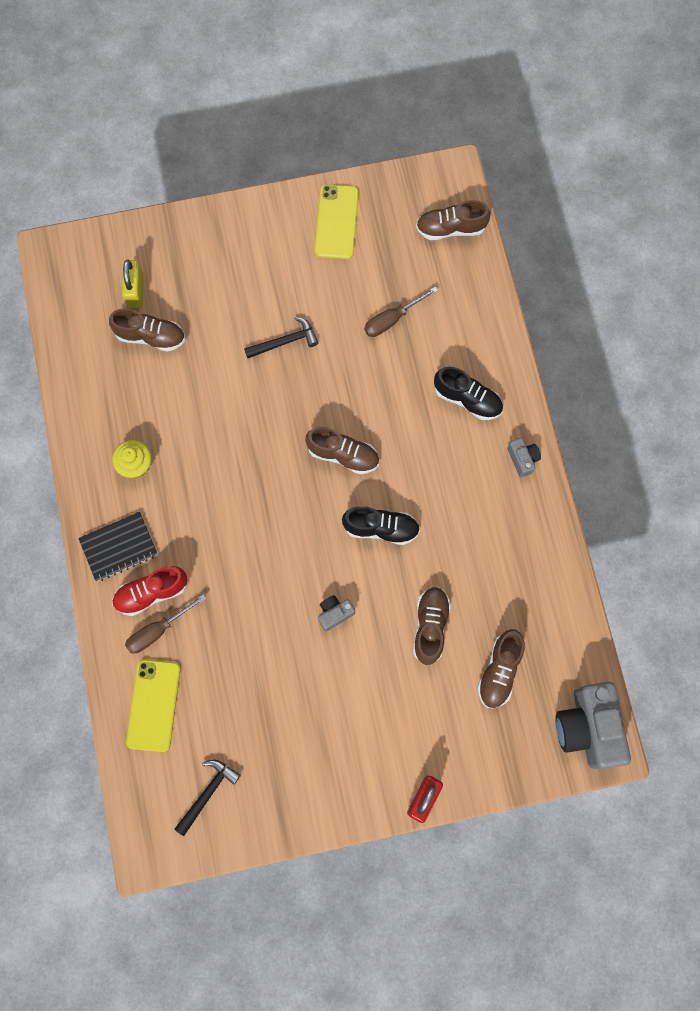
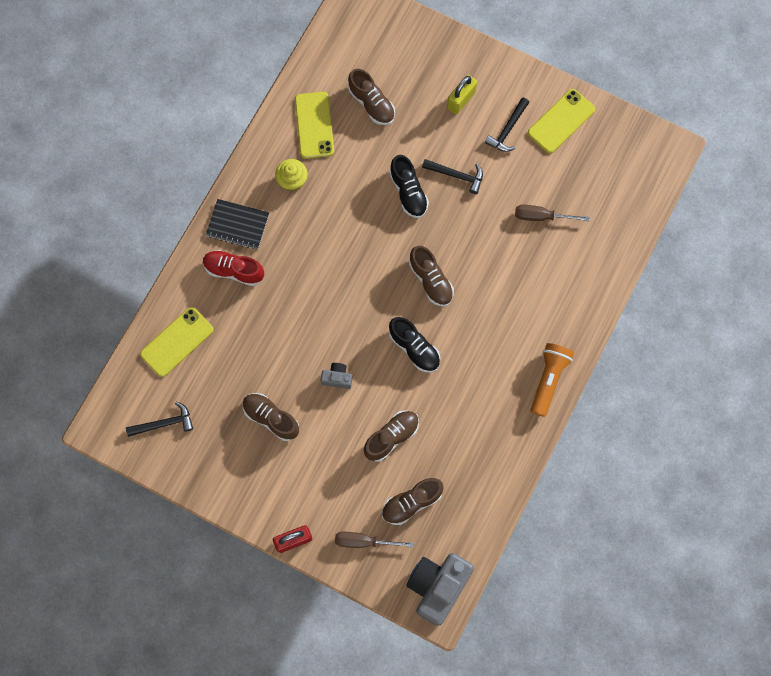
camera: 40 degrees right, 0 degrees up
(113, 397) = (314, 125): none -> yellow phone
(136, 291) = (387, 66): yellow padlock -> yellow padlock (461, 100)
(158, 630) = (218, 297): brown screwdriver -> brown screwdriver (364, 541)
(296, 265) = (508, 129): none -> black hammer
(451, 228) = (636, 186): brown shoe -> brown shoe (271, 418)
(467, 399) = (546, 310): black shoe -> black shoe (408, 192)
(522, 459) = (548, 379): grey camera -> orange flashlight

